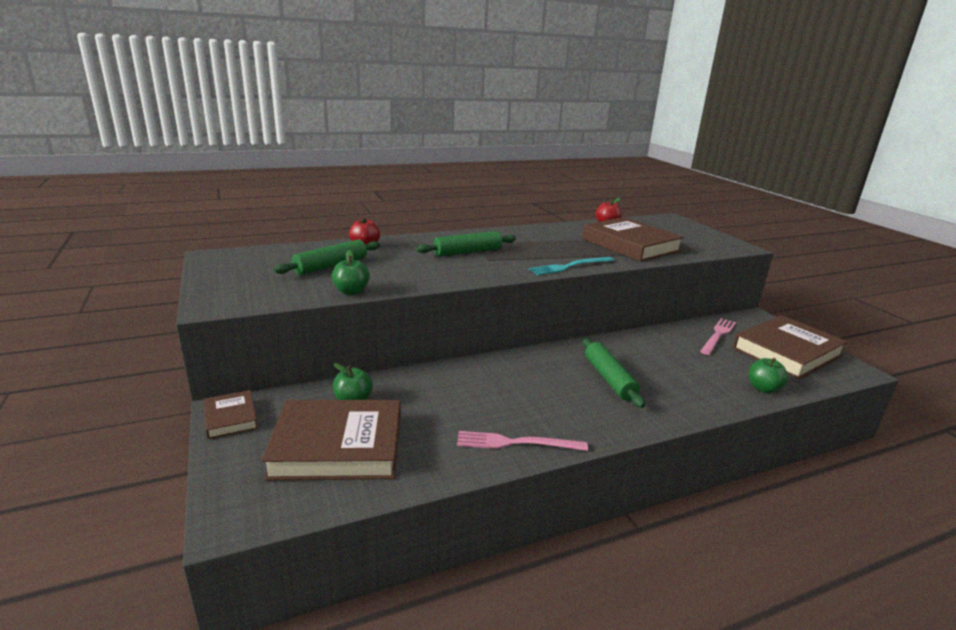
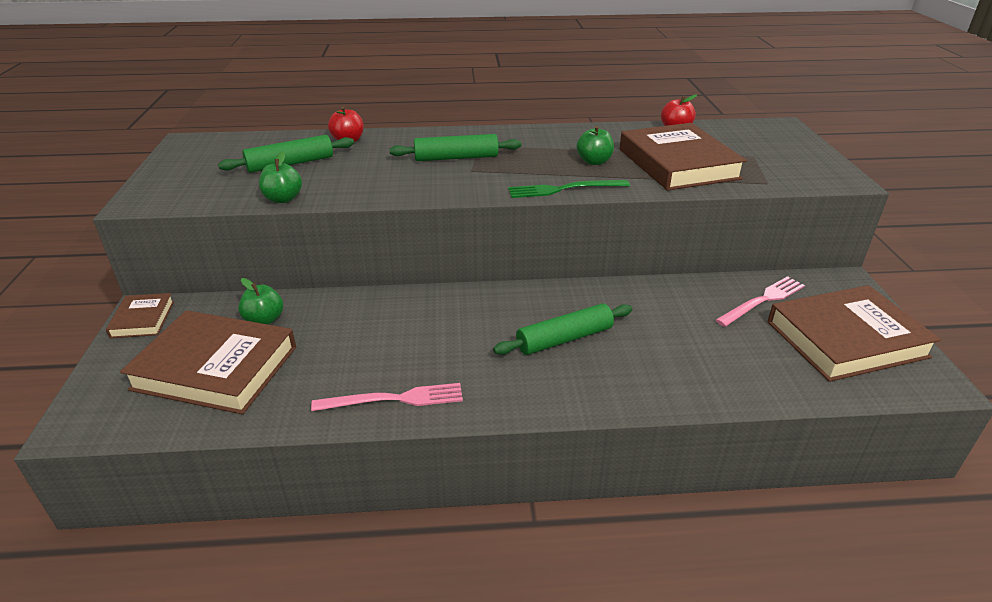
camera: 20 degrees right, 10 degrees up
(516, 443) = (394, 399): pink fork -> pink fork turned 150 degrees clockwise
(569, 266) = (564, 189): turquoise fork -> green fork
(609, 379) = (564, 339): green rolling pin -> green rolling pin turned 60 degrees clockwise
(763, 388) = (763, 385): green apple -> green apple (594, 162)

